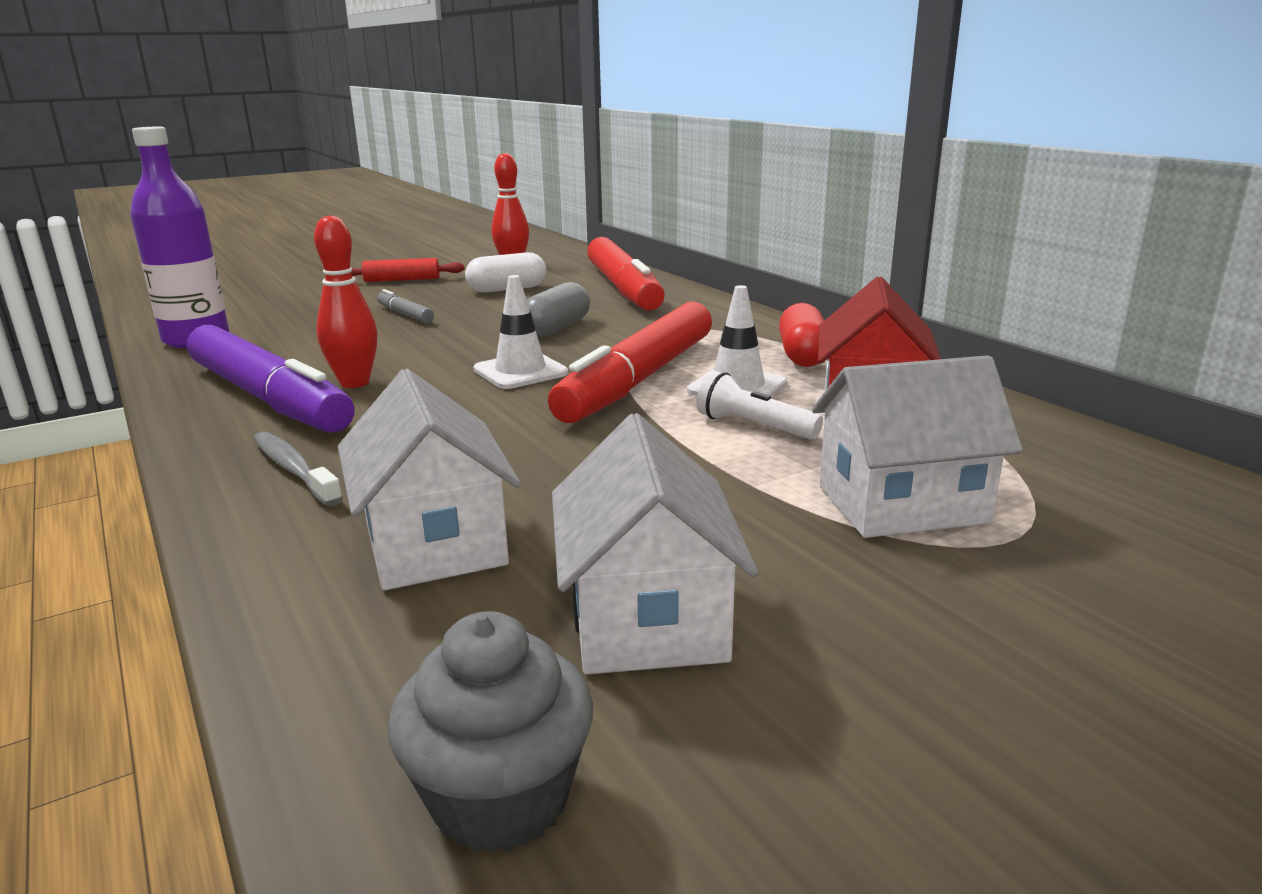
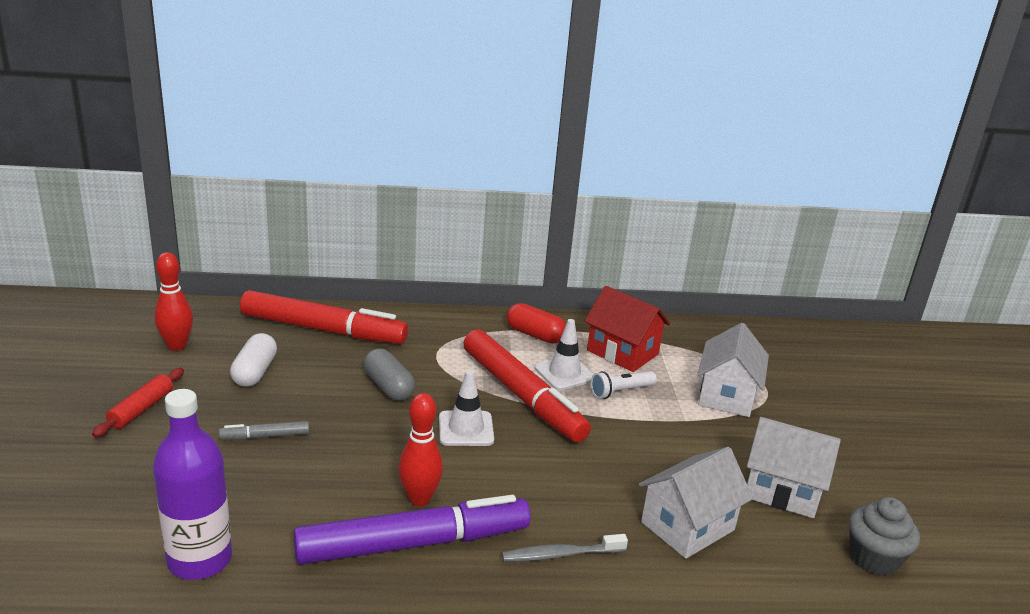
camera: 65 degrees left, 5 degrees up
(434, 543) = (687, 526): white house -> white house turned 45 degrees counterclockwise

